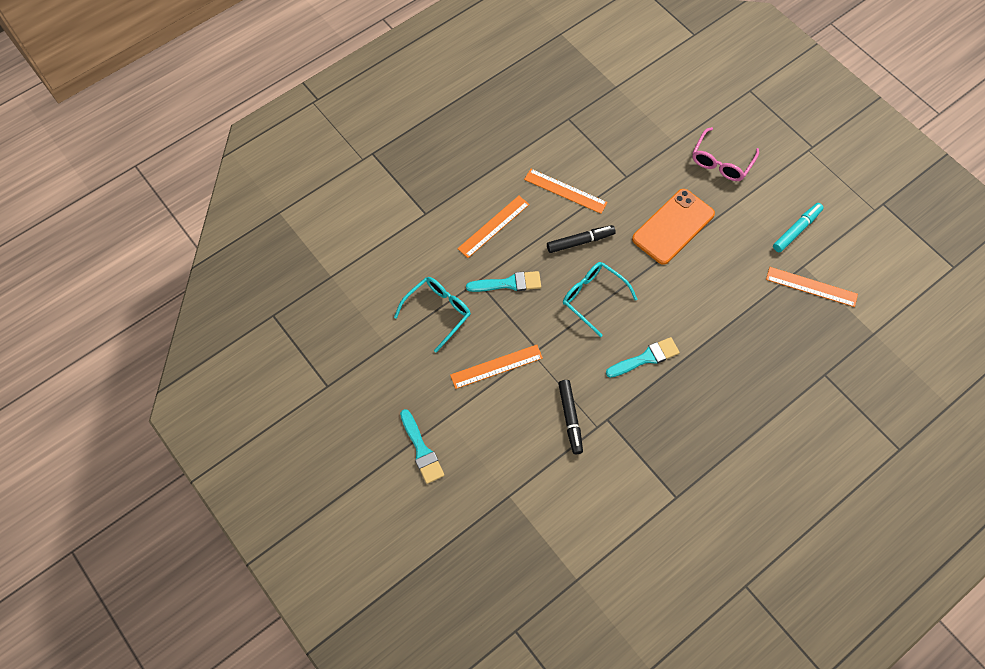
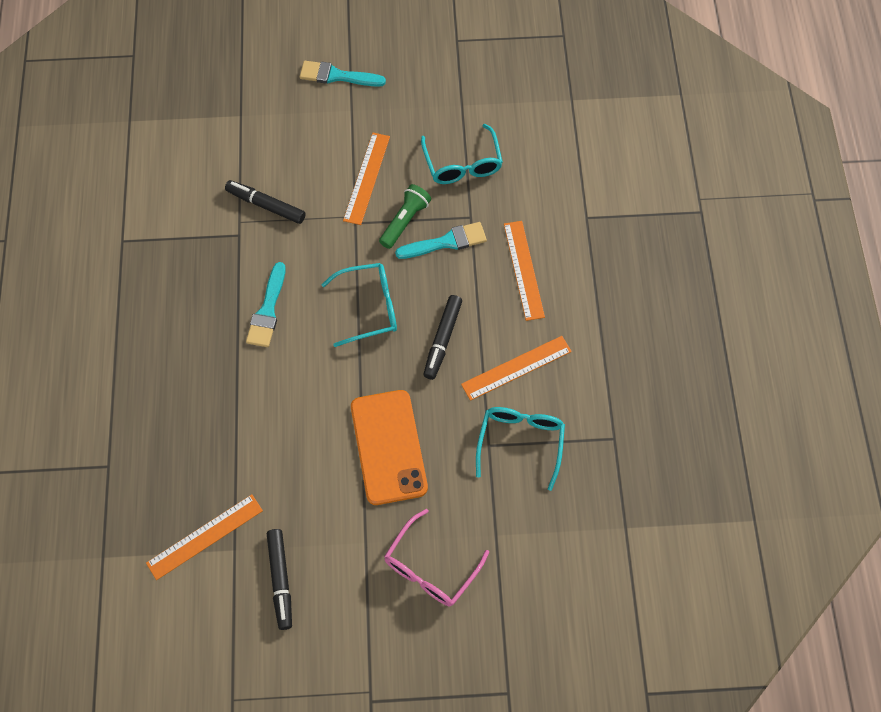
camera: 125 degrees right, 0 degrees up
(508, 283) = (446, 242): turquoise brush -> turquoise brush turned 135 degrees counterclockwise
(512, 319) = (405, 221): none -> green flashlight
(610, 162) = (520, 442): none -> turquoise glasses
(721, 162) = (430, 568): pink glasses -> pink glasses turned 120 degrees counterclockwise
(796, 230) = (280, 580): turquoise marker -> black marker

